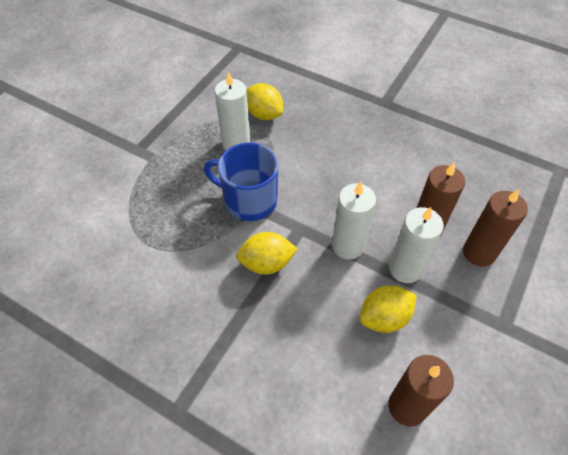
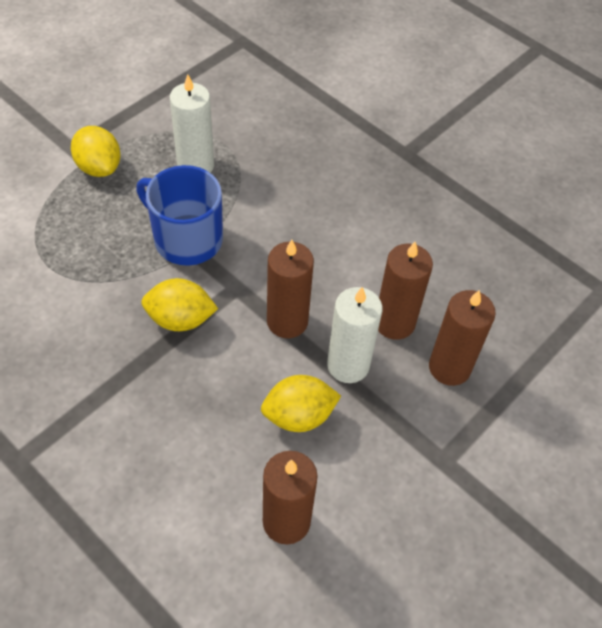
camera: 10 degrees right, 0 degrees up
(264, 114) = (244, 135): yellow lemon -> yellow lemon (99, 167)
(347, 246) = (287, 321): white candle -> brown candle

